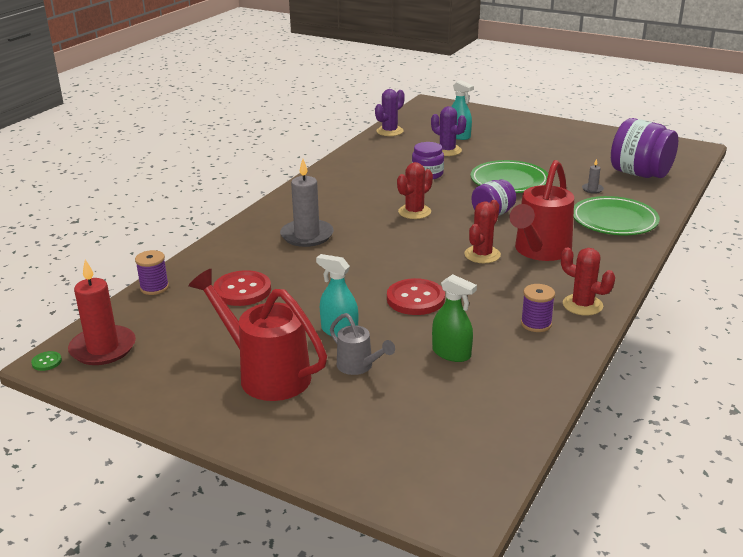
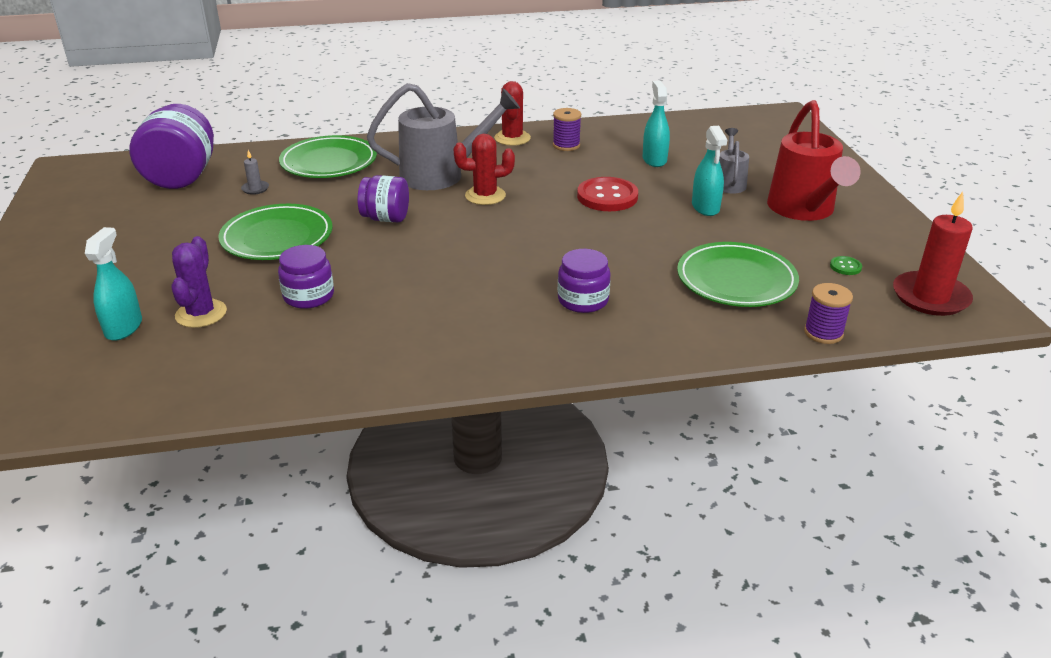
camera: 130 degrees left, 5 degrees up
(46, 362) = (997, 313): green button -> green button (845, 267)
(242, 290) = (736, 280): red button -> green plate
(307, 235) = (583, 300): grey candle -> purple jar
(389, 131) = (144, 402): purple cactus -> none
(414, 212) = (435, 261): red cactus -> none
(451, 353) = (654, 160): green spray bottle -> turquoise spray bottle
(540, 251) = (441, 175): red watering can -> grey watering can

